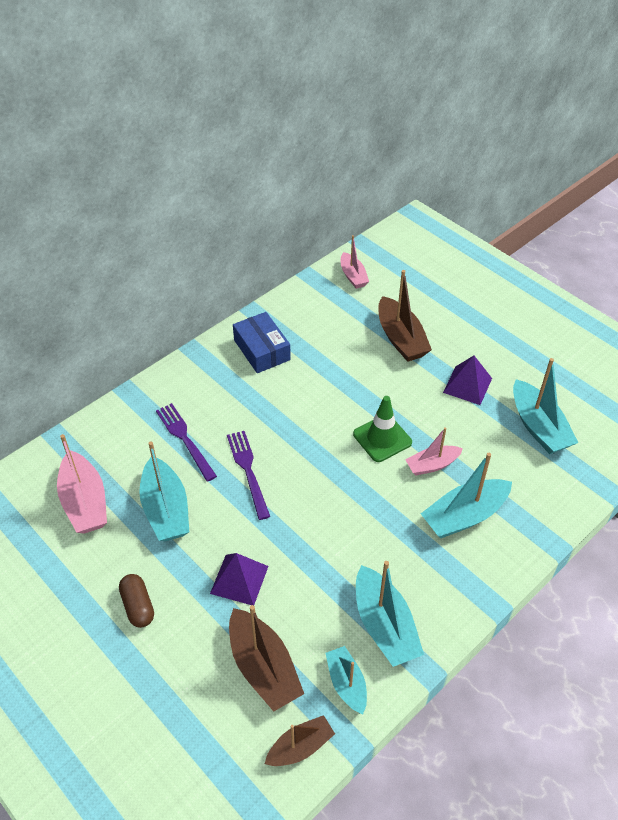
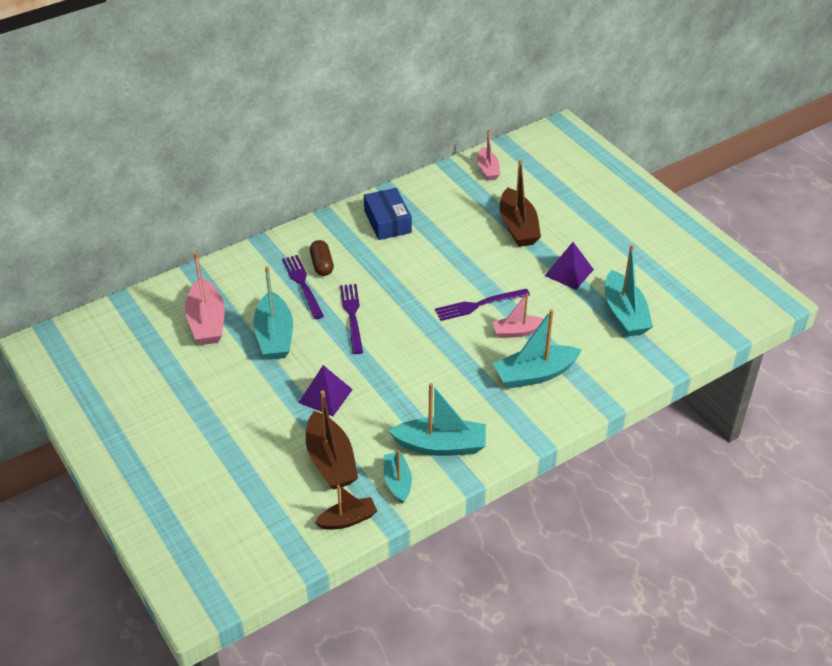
camera: 10 degrees right, 5 degrees down
(138, 606) = (236, 403): brown capsule -> brown capsule (322, 265)
(382, 438) = (478, 305): green traffic cone -> purple fork
(384, 625) = (441, 445): turquoise boat -> turquoise boat turned 75 degrees counterclockwise

